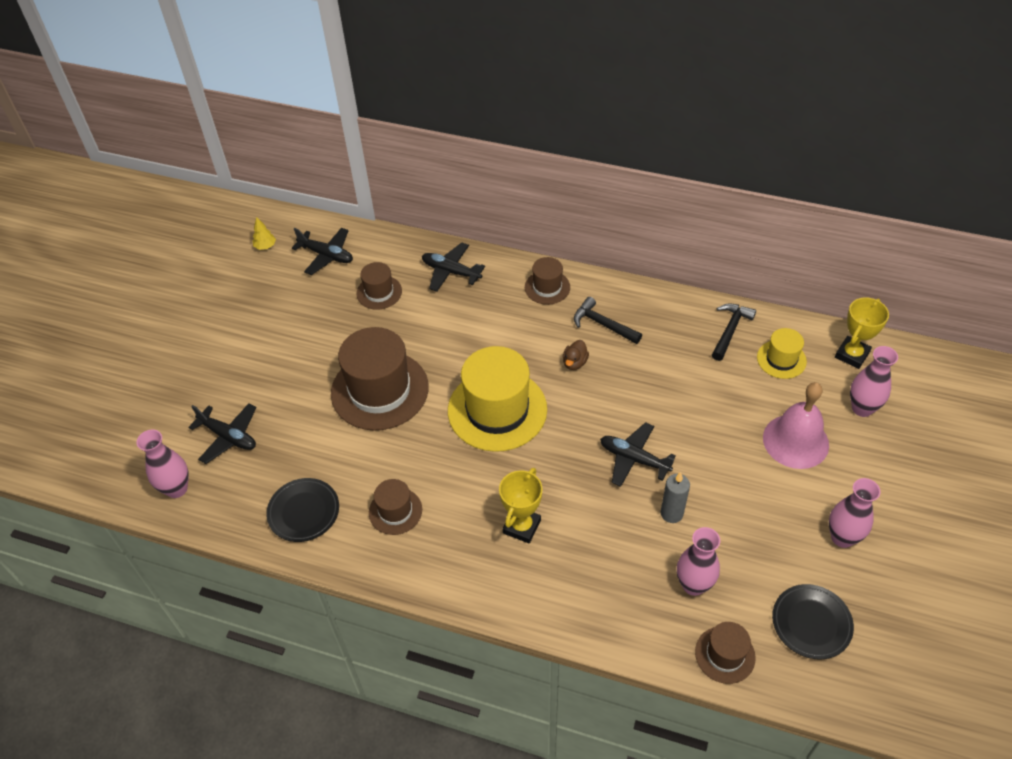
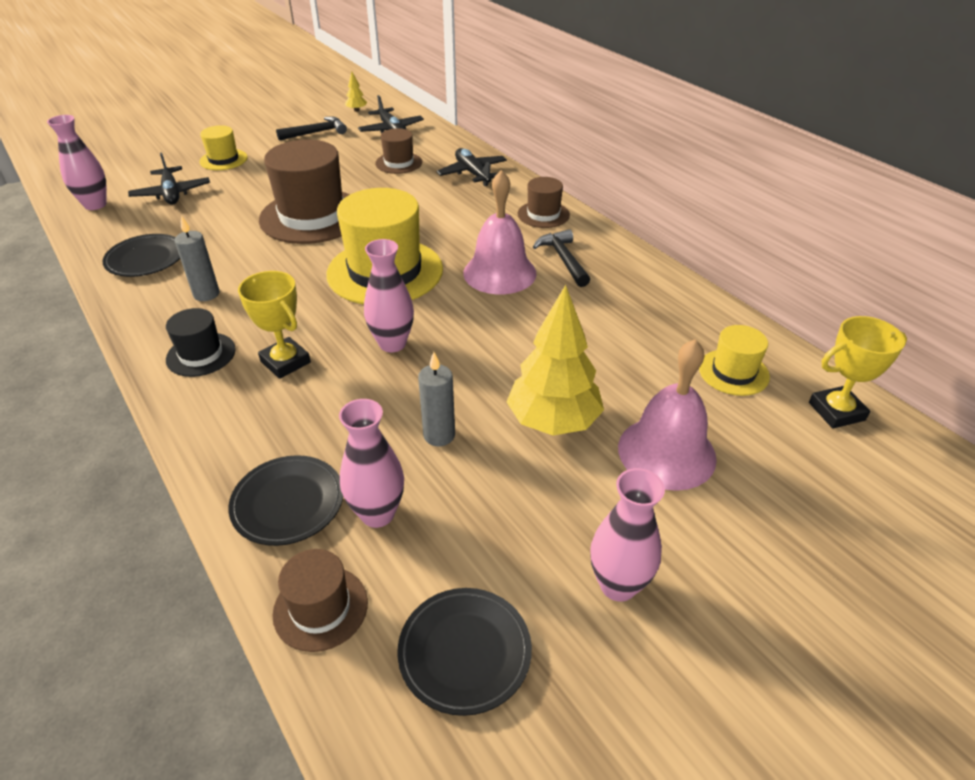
camera: 35 degrees right, 10 degrees down
(221, 373) = (223, 160): none -> yellow hat
(395, 511) = (206, 294): brown hat -> grey candle
(459, 559) = (201, 354): none -> black hat
(522, 526) = (285, 362): yellow trophy -> yellow trophy turned 75 degrees clockwise
(574, 362) = (499, 273): brown duck -> pink bell
(634, 459) = (460, 369): black plane -> none
(641, 614) = (288, 503): none -> black plate
(721, 460) = (553, 421): none -> yellow tree
(730, 330) = (697, 321): black hammer -> black hammer (316, 132)
(862, 408) = (796, 468): pink vase -> pink vase (392, 344)

